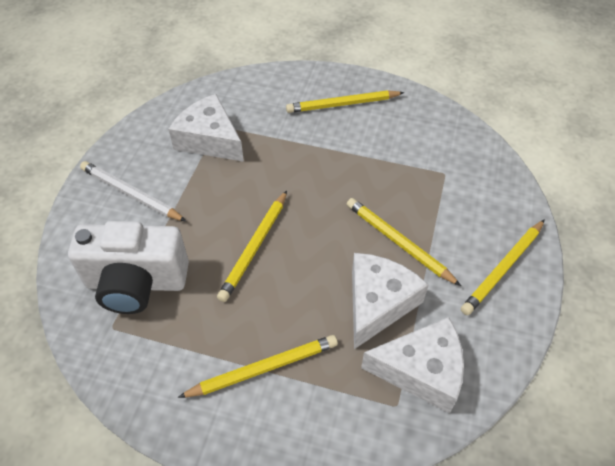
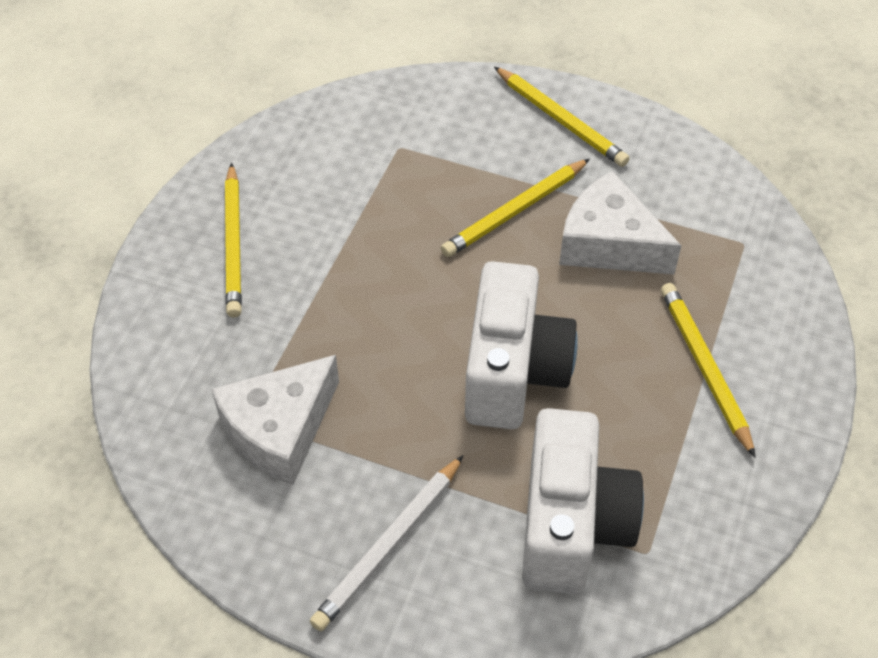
camera: 85 degrees left, 0 degrees up
(254, 247) = (513, 371): yellow pencil -> white camera
(421, 370) = (699, 215): white cheese -> none

